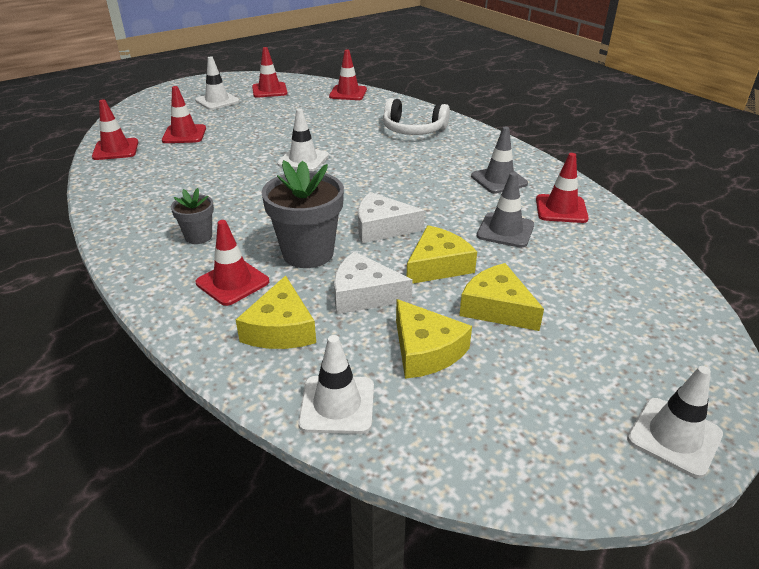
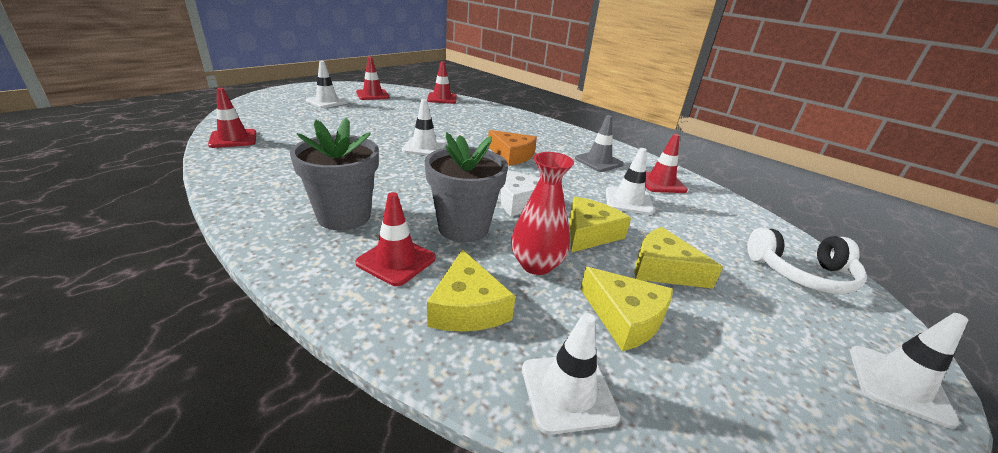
camera: 15 degrees left, 5 degrees down
(184, 134) = (302, 127): red traffic cone -> none
(198, 237) = (344, 216): grey flower pot -> grey flower pot, size x1.85
(364, 294) = (536, 265): white cheese -> red vase
(397, 170) = (512, 155): none -> orange cheese
(413, 130) = (509, 125): white headphones -> white headphones (801, 274)
(505, 230) = (628, 201): grey traffic cone -> white traffic cone

